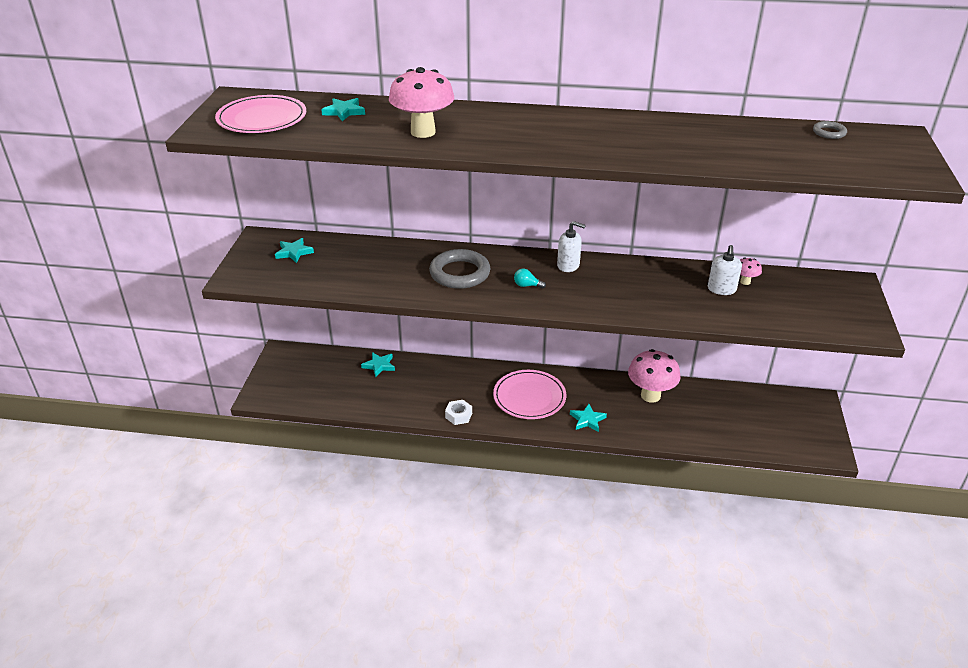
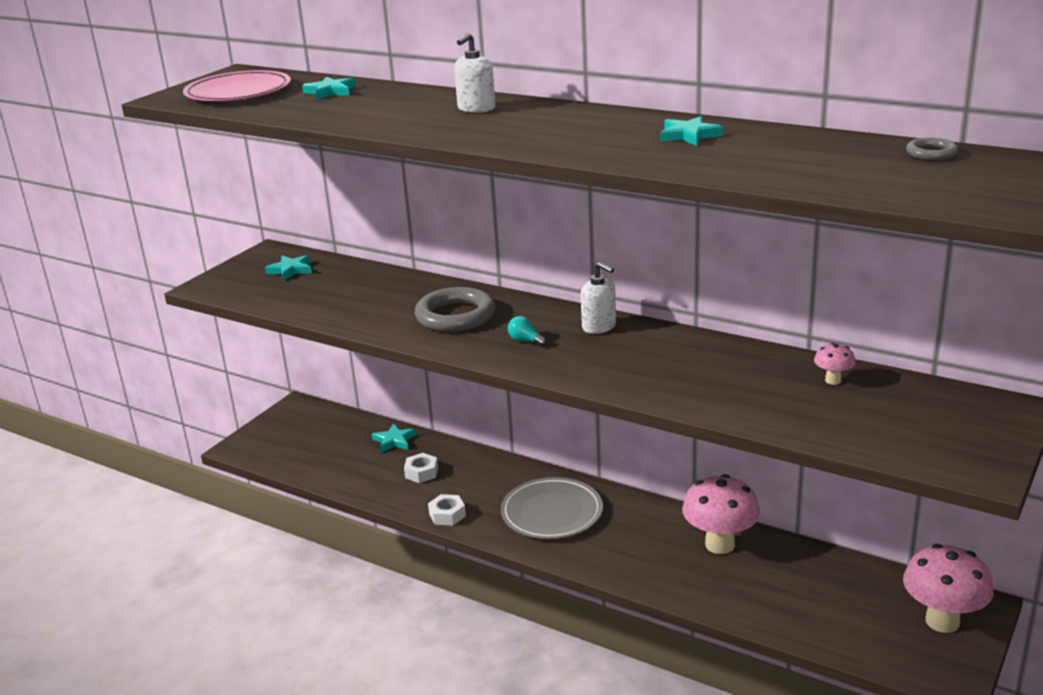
camera: 25 degrees right, 10 degrees down
(417, 387) = (421, 473): none -> white nut
(423, 132) = (390, 114): pink mushroom -> pink mushroom (942, 621)
(529, 397) = (552, 512): pink plate -> grey plate
(587, 420) = (609, 555): turquoise star -> turquoise star (689, 135)
(721, 289) = (789, 384): white soap dispenser -> white soap dispenser (476, 108)

